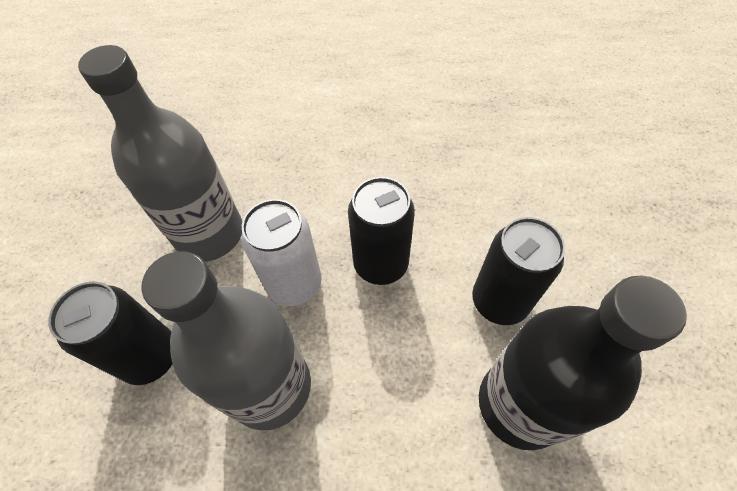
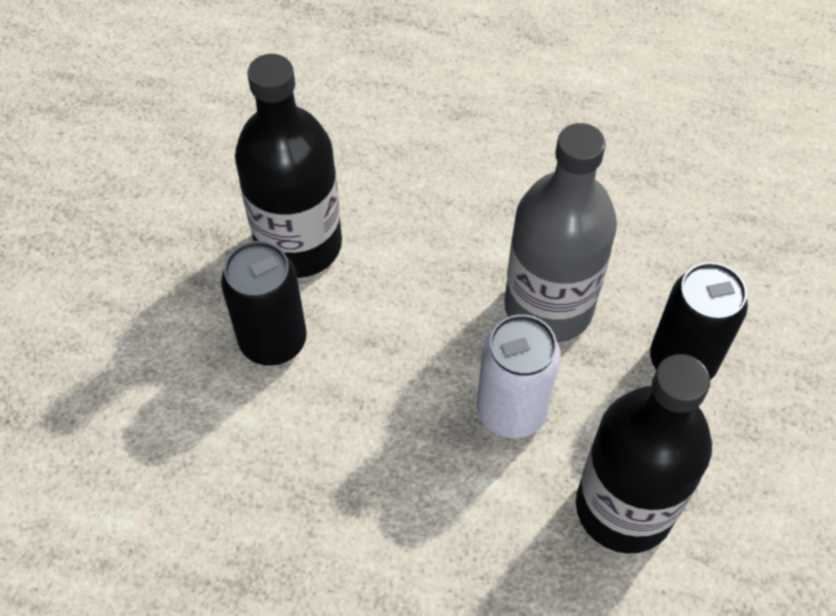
camera: 170 degrees left, 0 degrees up
(209, 234) = (624, 508): grey bottle -> black bottle
(381, 264) = (398, 414): black can -> none

